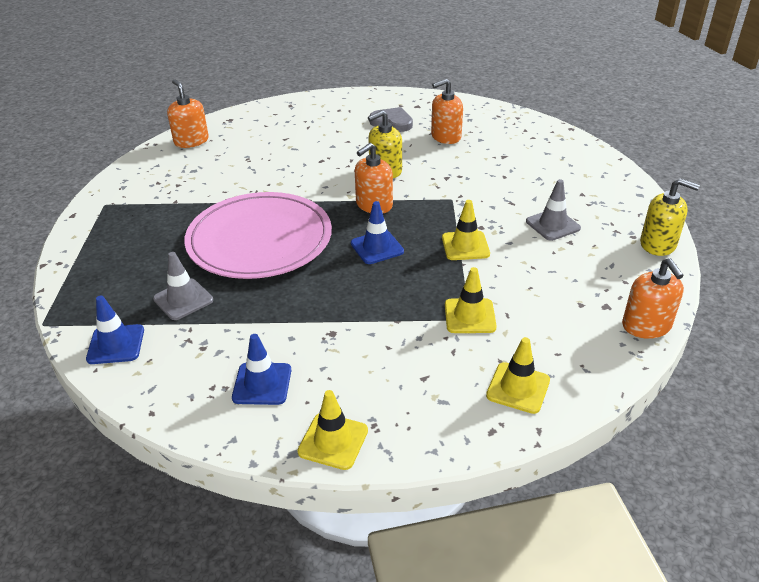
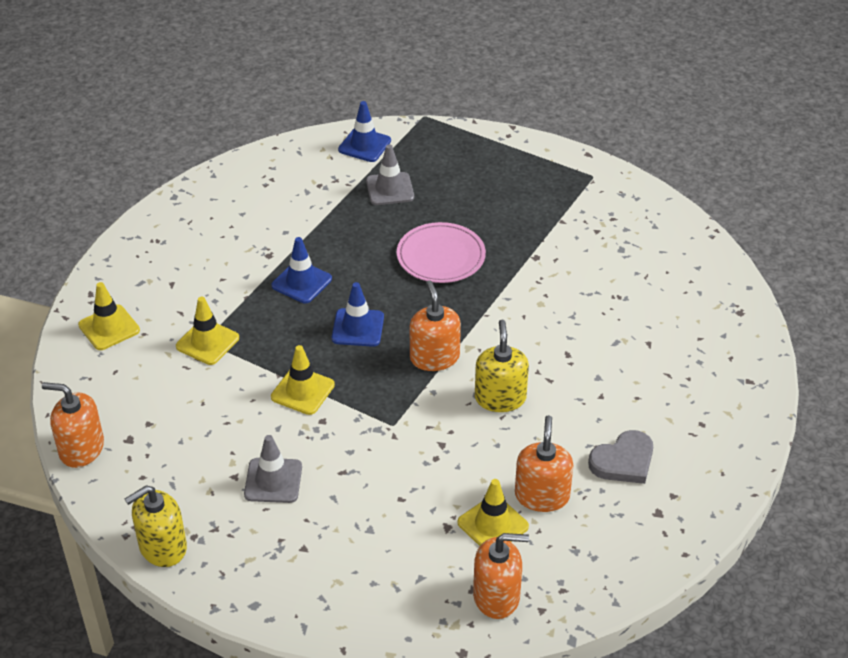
camera: 120 degrees right, 5 degrees up
(191, 141) = (697, 264): orange soap dispenser -> orange soap dispenser (496, 596)
(259, 240) = (441, 256): pink plate -> pink plate, size x0.56
(262, 384) = (250, 202): blue traffic cone -> blue traffic cone (301, 282)
(333, 441) = (164, 217): yellow traffic cone -> yellow traffic cone (493, 524)

